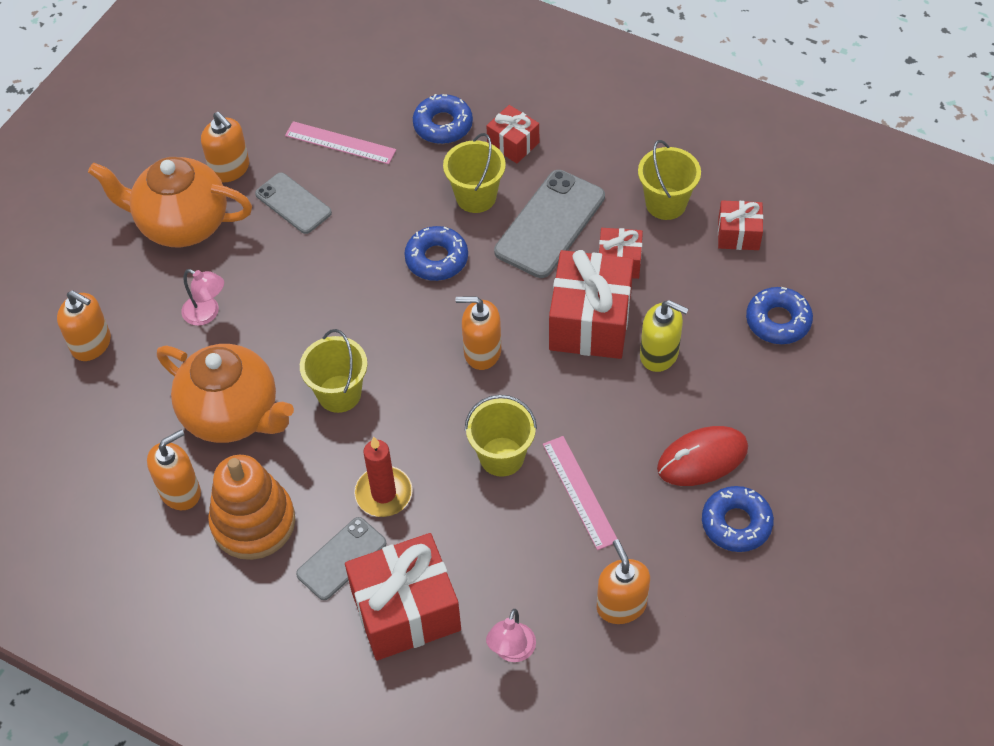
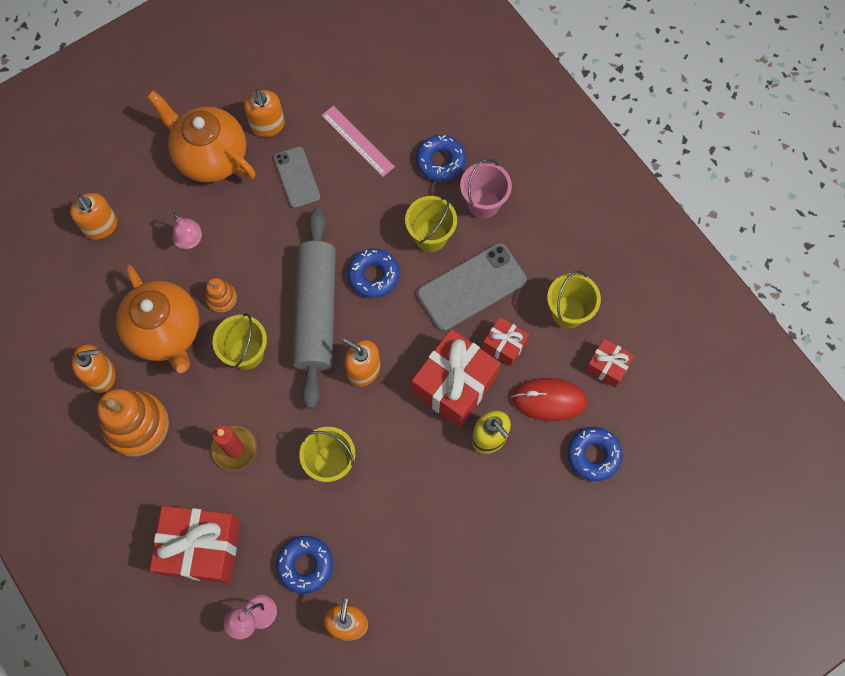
camera: 25 degrees right, 15 degrees up
(277, 353) = (221, 298): none -> orange stacking toy
(341, 558) = (180, 484): grey phone -> none
(394, 320) = (316, 312): none -> grey rolling pin
(513, 144) = (483, 203): red gift -> pink bucket
(579, 492) = (369, 519): pink ruler -> none
(702, 458) = (471, 539): red mouse -> red mouse (549, 400)
(736, 523) = (465, 603): blue donut -> blue donut (305, 565)

